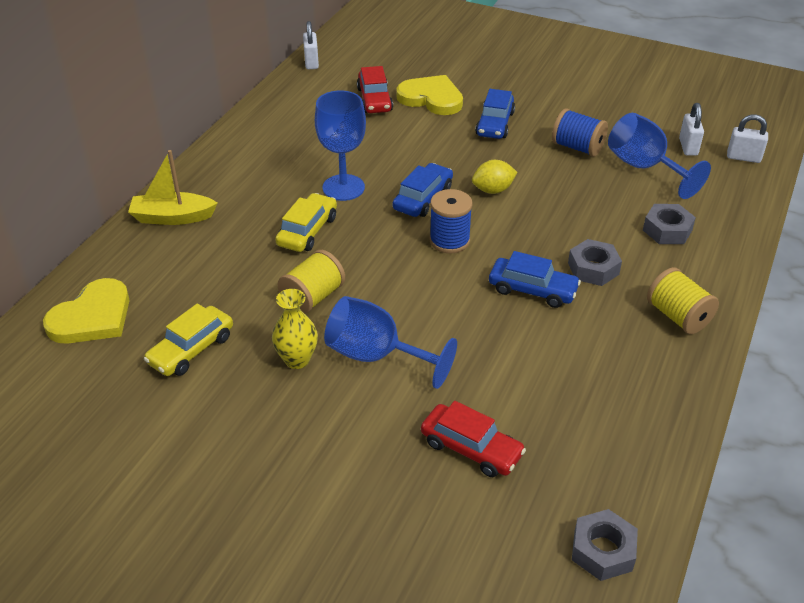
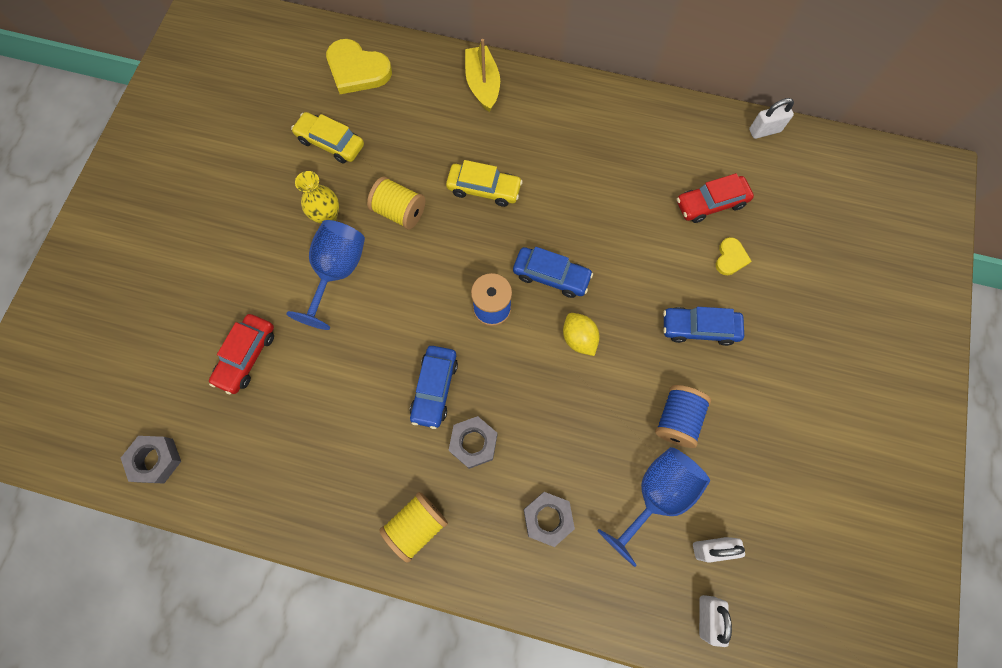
camera: 80 degrees right, 30 degrees up
(343, 187) = (553, 204): blue goblet -> none
(431, 98) = (730, 258): yellow heart -> yellow heart, size x0.52

